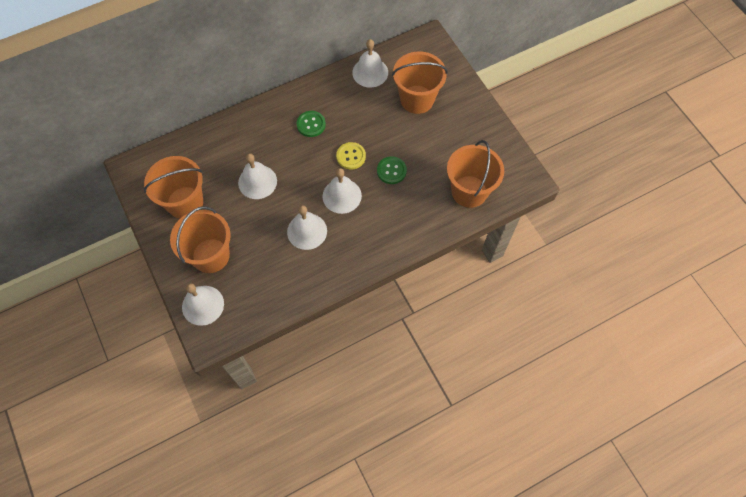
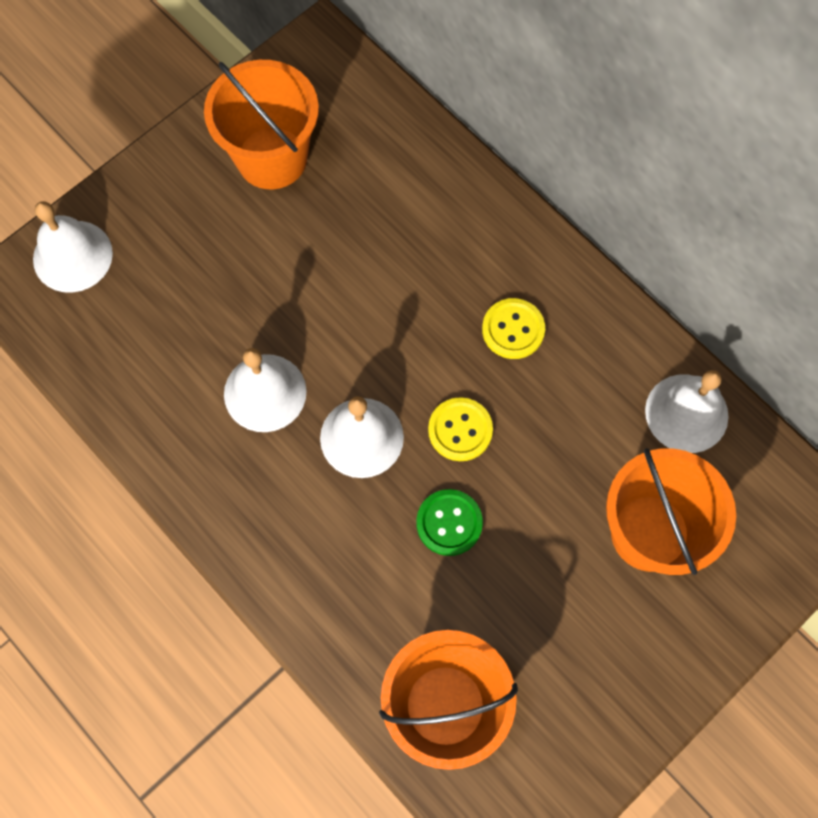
camera: 75 degrees right, 5 degrees up
(210, 255) = (173, 237): orange bucket -> none
(257, 182) = (350, 269): white bell -> none
(311, 124) = (513, 329): green button -> yellow button

